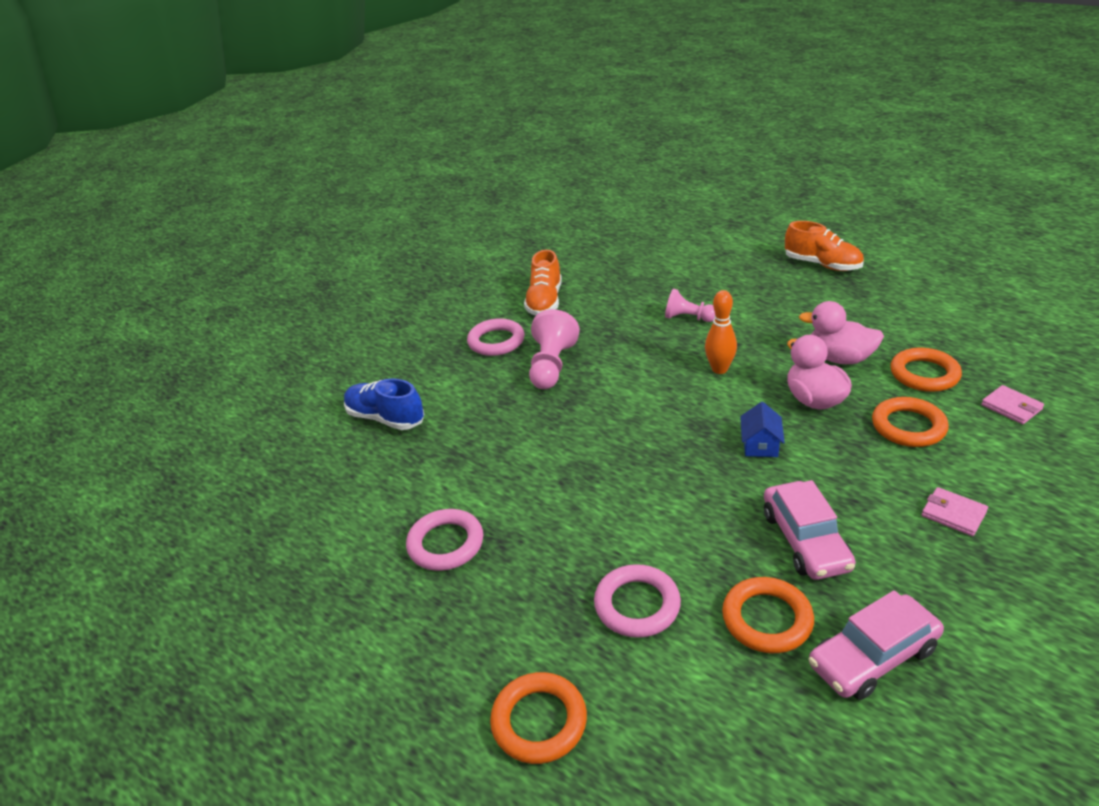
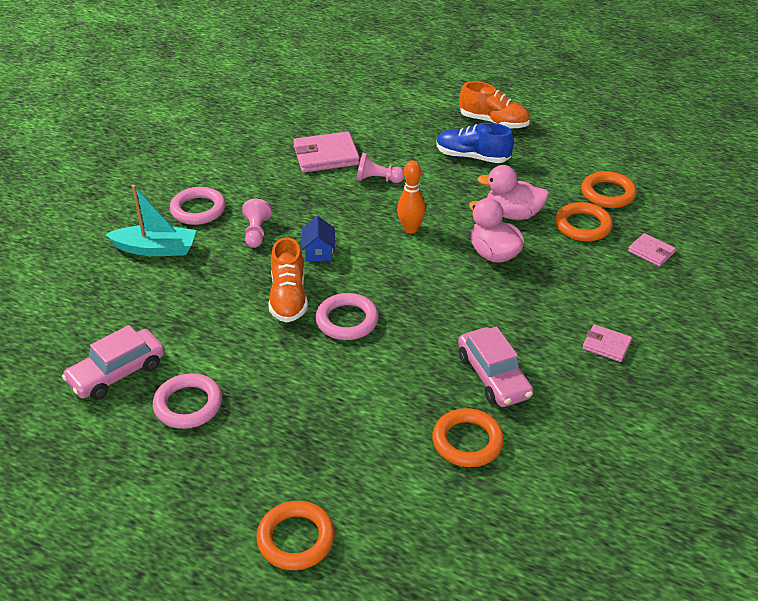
camera: 15 degrees left, 5 degrees up
(386, 418) = (104, 292): blue shoe -> blue shoe (472, 157)
(446, 378) = (156, 249): none -> turquoise boat
(545, 301) = (239, 166): orange shoe -> orange shoe (288, 297)
(551, 366) = (256, 232): pink pawn -> pink pawn, size x0.64
(636, 294) = (326, 156): none -> pink wallet
(637, 605) = (363, 440): pink ring -> pink ring (347, 320)
(760, 445) = (451, 297): blue house -> blue house (319, 251)
(872, 656) = (548, 461): pink car -> pink car (117, 373)
(908, 426) = (571, 273): orange ring -> orange ring (608, 193)

